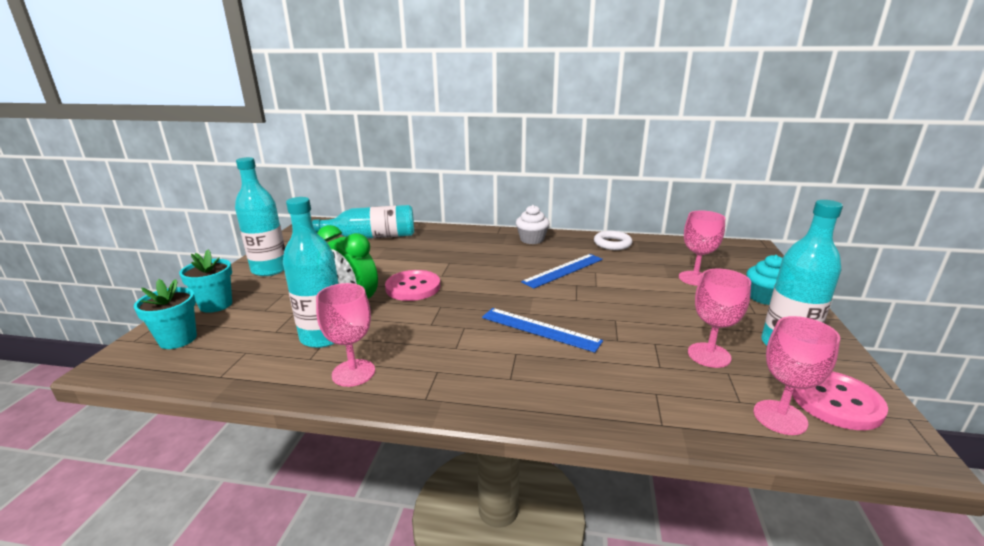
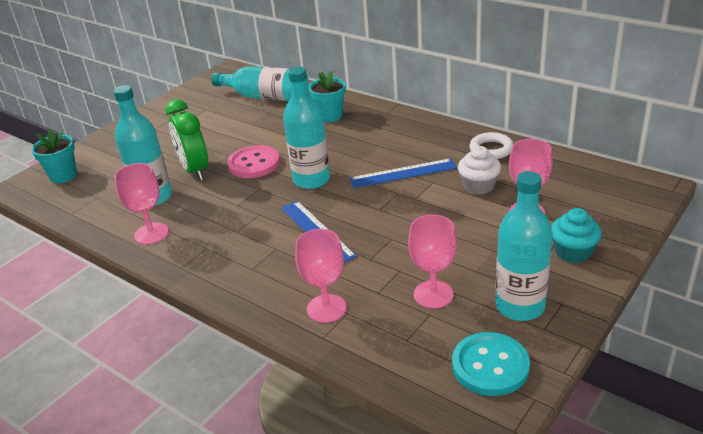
camera: 30 degrees right, 10 degrees up
(216, 305) = (103, 149): turquoise flower pot -> turquoise flower pot (330, 116)
(270, 269) = (160, 120): turquoise bottle -> turquoise bottle (311, 180)
(532, 239) = (412, 128): white cupcake -> white cupcake (478, 186)
(780, 417) = (422, 362): pink goblet -> pink goblet (326, 308)
(836, 401) = (490, 366): pink button -> turquoise button

